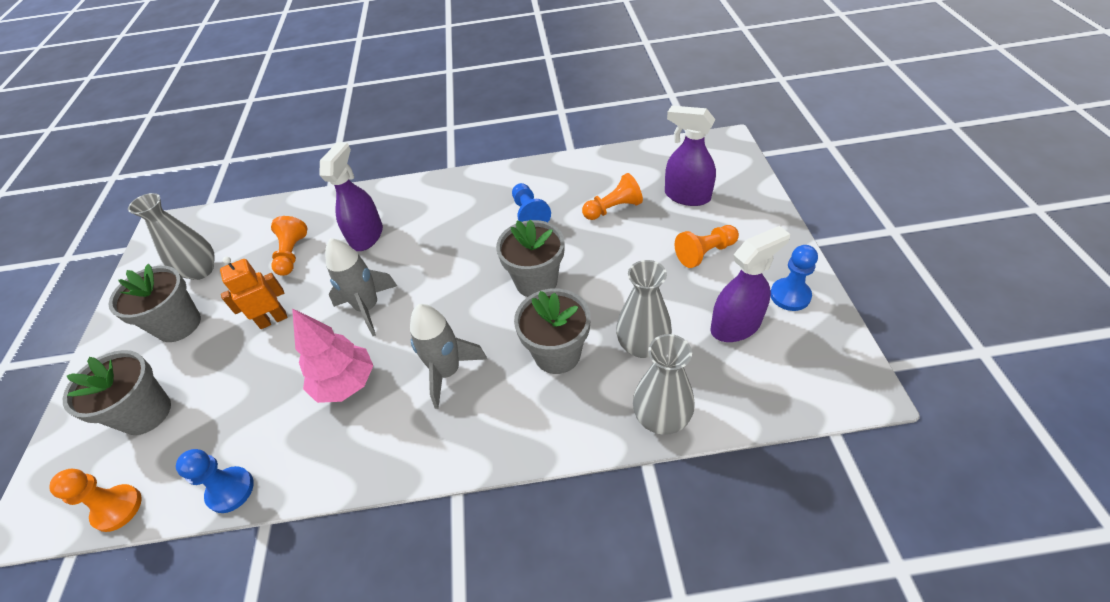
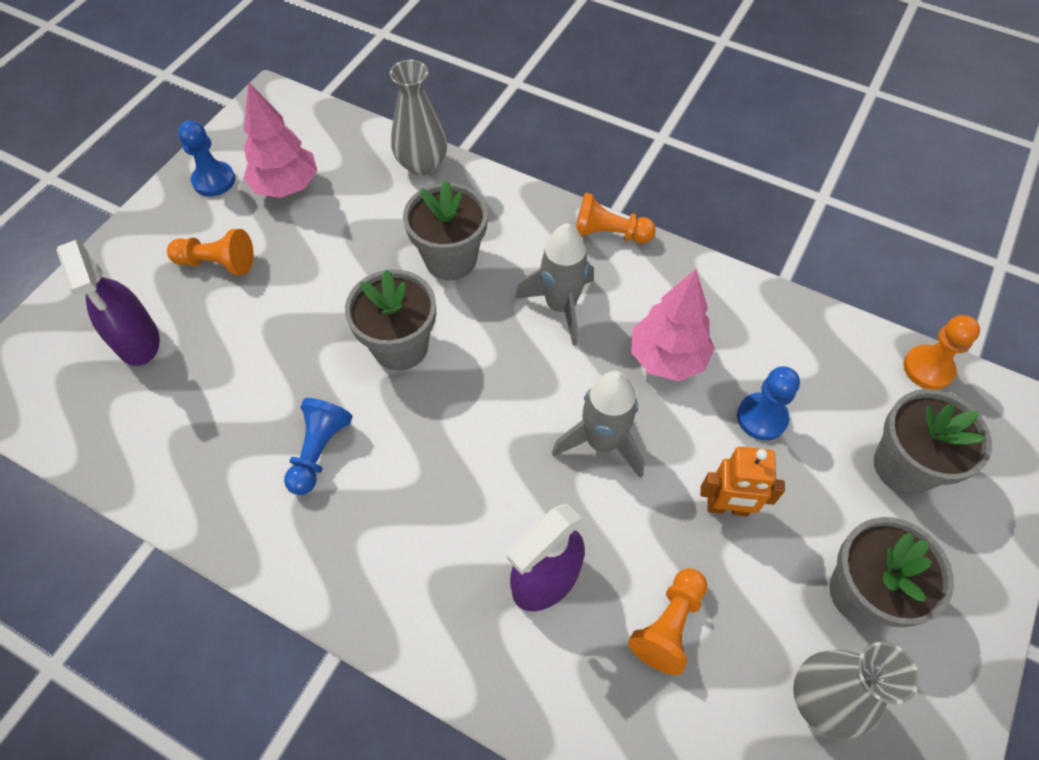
camera: 150 degrees left, 10 degrees up
(230, 490) = (811, 320): blue pawn -> blue pawn (762, 417)
(613, 209) = (226, 384): orange pawn -> orange pawn (608, 234)
(642, 345) = (375, 219): grey vase -> none
(736, 325) = (286, 187): purple spray bottle -> pink tree

